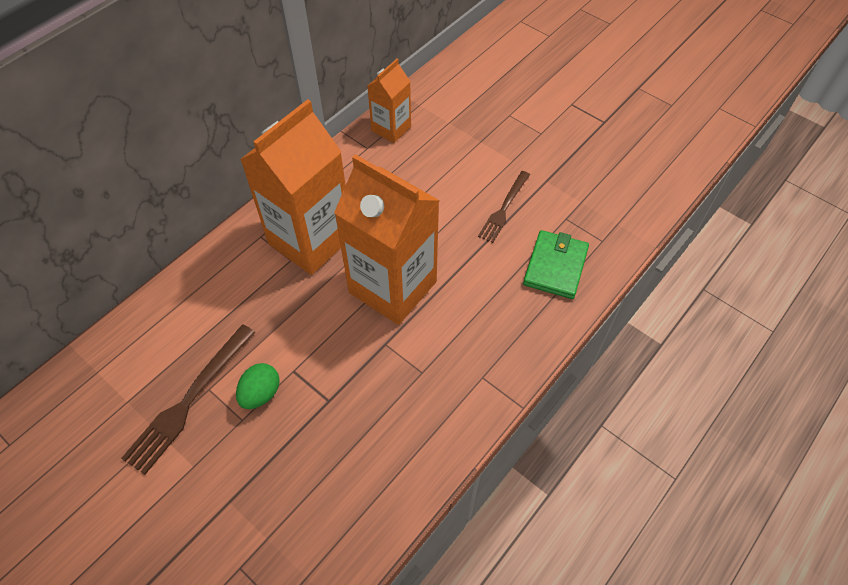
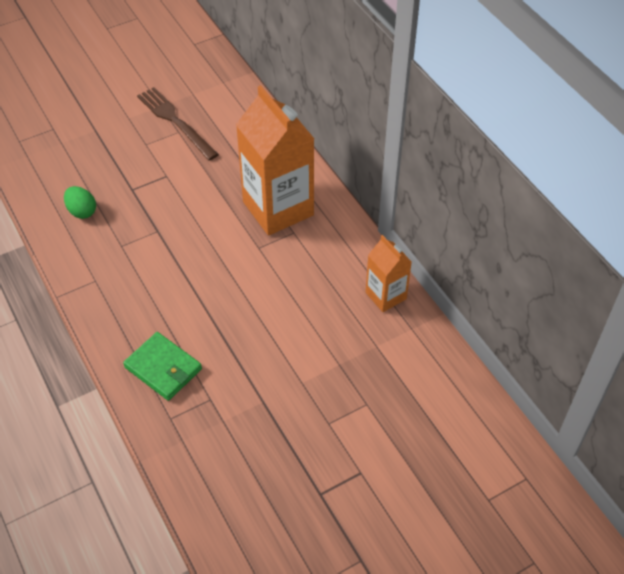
camera: 110 degrees right, 5 degrees down
(261, 393) = (159, 156): green egg -> green egg (82, 211)
(392, 287) = (204, 248): orange carton -> none
(504, 208) = (246, 353): brown fork -> none

